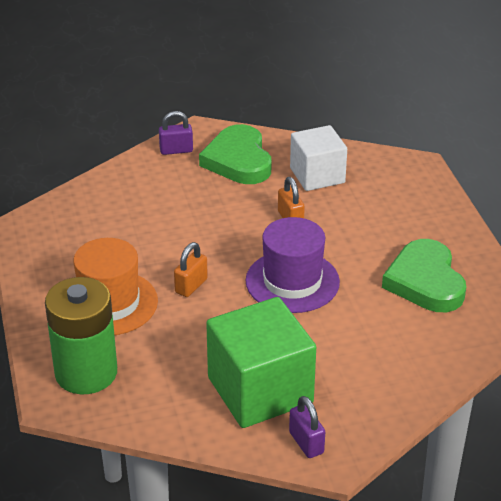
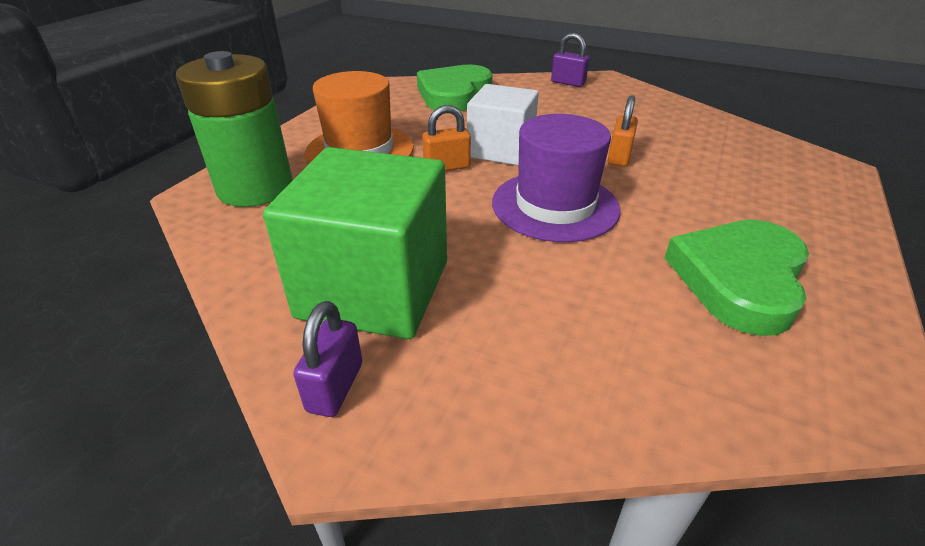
camera: 40 degrees right, 0 degrees up
(238, 160) = (617, 104): green heart -> green heart (454, 94)
(317, 175) = (690, 137): white cube -> white cube (501, 150)

